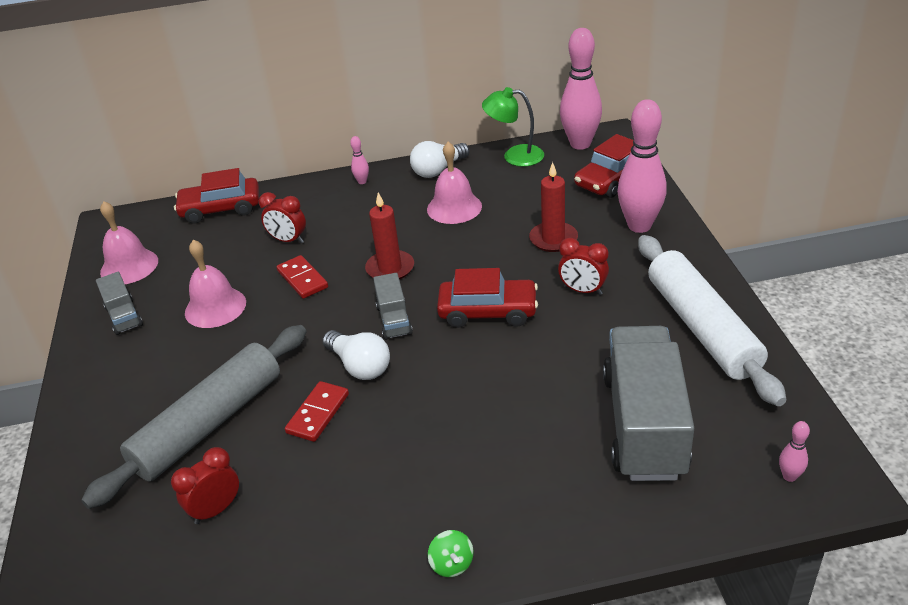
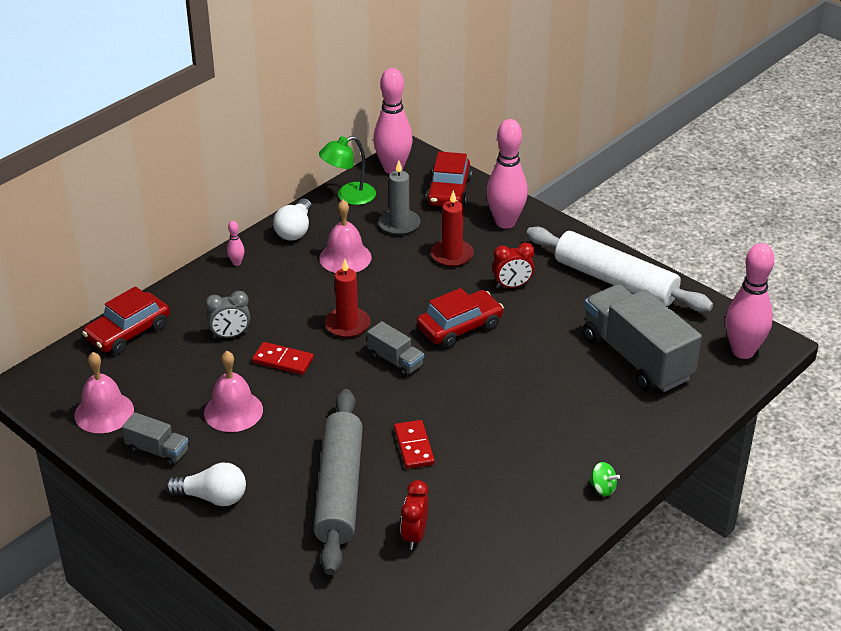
camera: 40 degrees left, 0 degrees up
(288, 240) = (230, 335): red clock -> grey clock
(359, 366) = (407, 403): white light bulb -> white light bulb (212, 497)
(534, 194) = (399, 224): none -> grey candle
(789, 476) = (743, 351): pink bowling pin -> pink bowling pin, size x2.41

